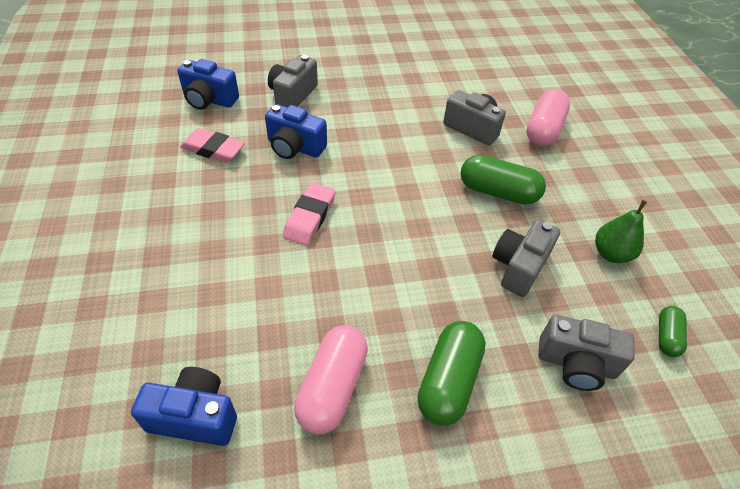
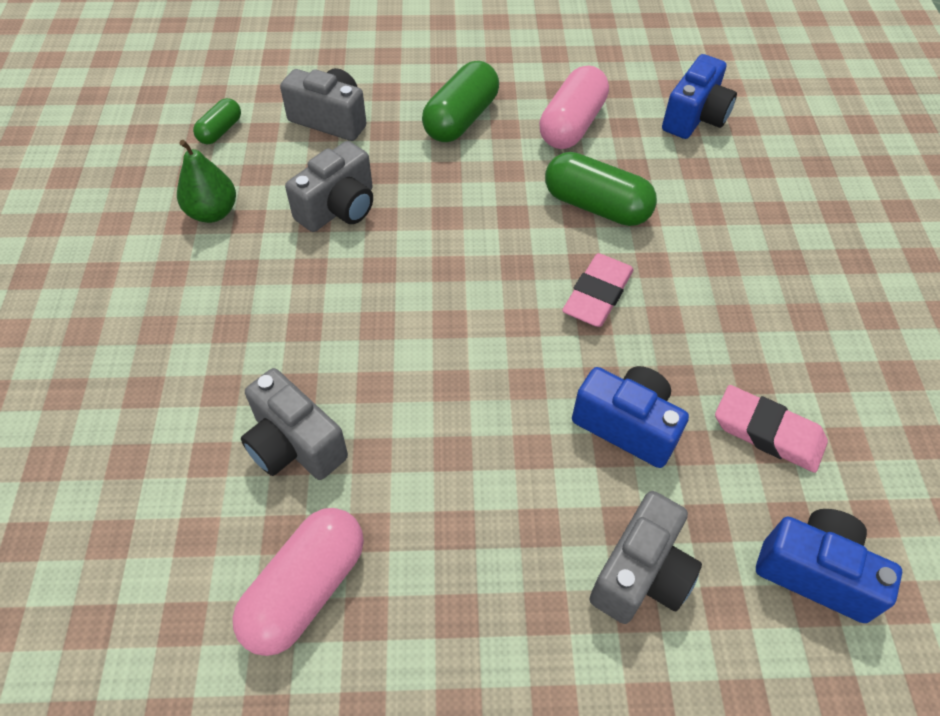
camera: 170 degrees left, 5 degrees up
(194, 416) = (695, 117): blue camera -> blue camera turned 75 degrees counterclockwise
(498, 192) = (313, 310): green capsule -> green capsule (596, 206)
(544, 129) = (161, 430): pink capsule -> pink capsule (305, 589)

